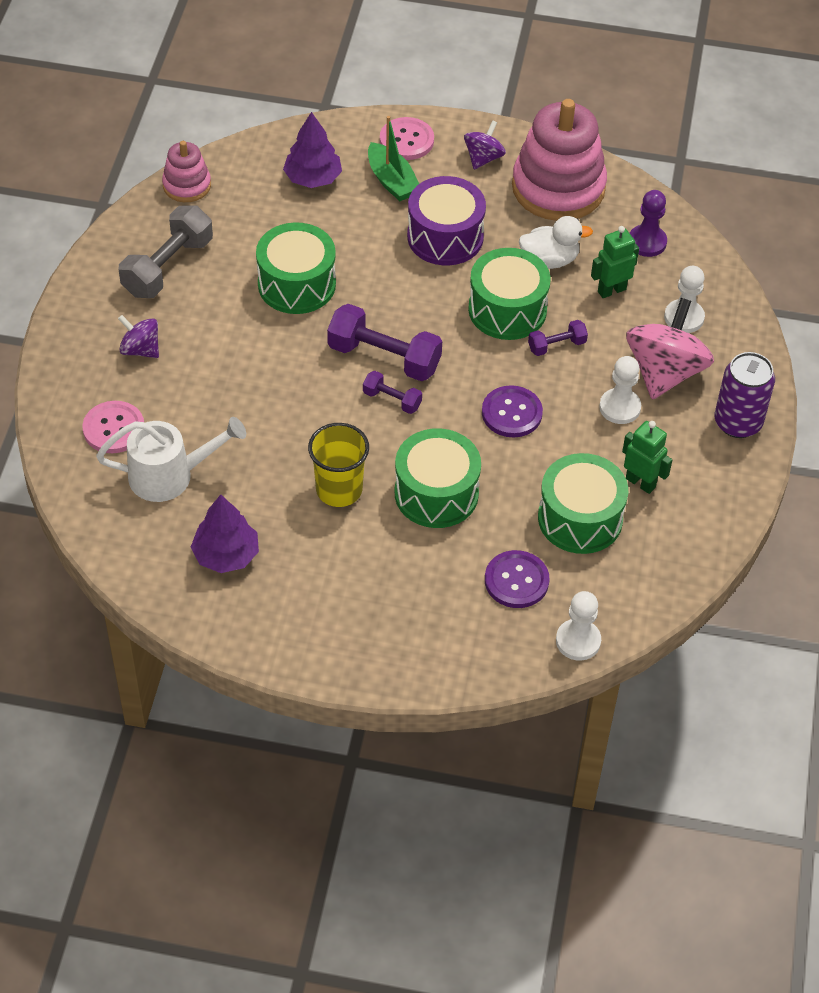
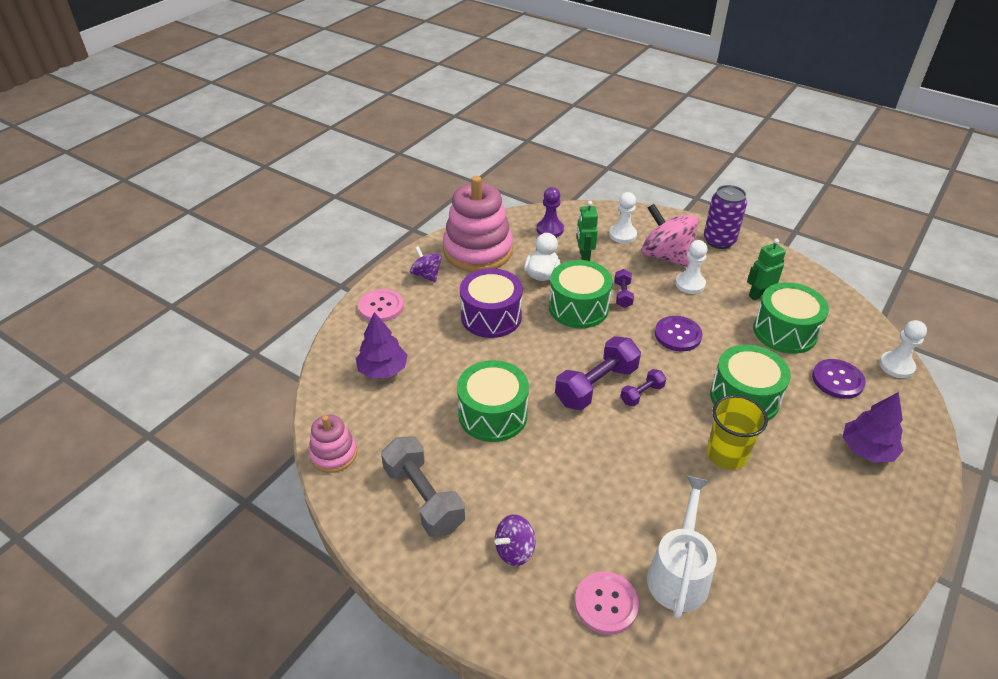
camera: 65 degrees left, 10 degrees down
(226, 555) = (783, 556): purple tree -> purple tree (867, 449)
(392, 181) = (417, 327): green boat -> none

